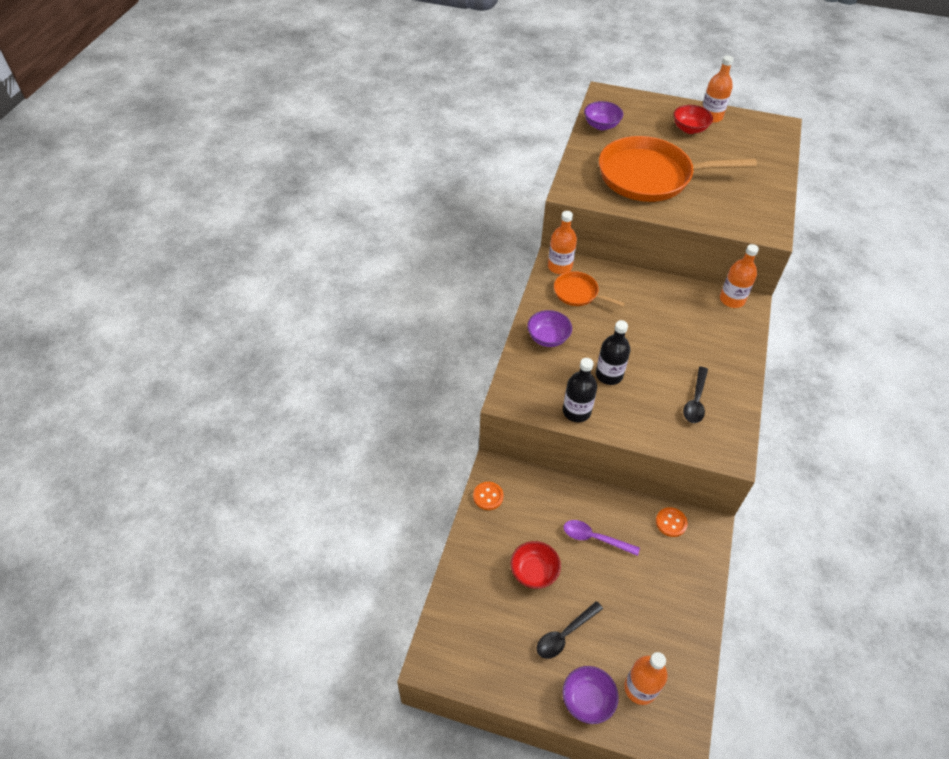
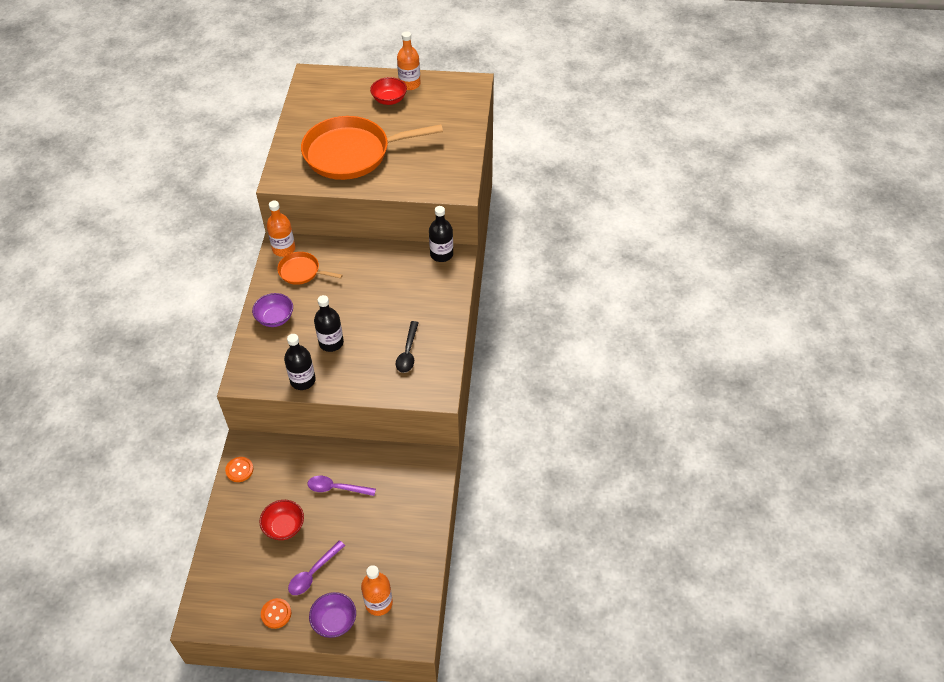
camera: 10 degrees left, 0 degrees up
(565, 635) = (313, 573): black spoon -> purple spoon
(601, 125) = (307, 109): purple bowl -> none
(671, 522) = (403, 462): orange button -> orange button (276, 614)
(732, 300) = (441, 254): orange bottle -> black bottle

